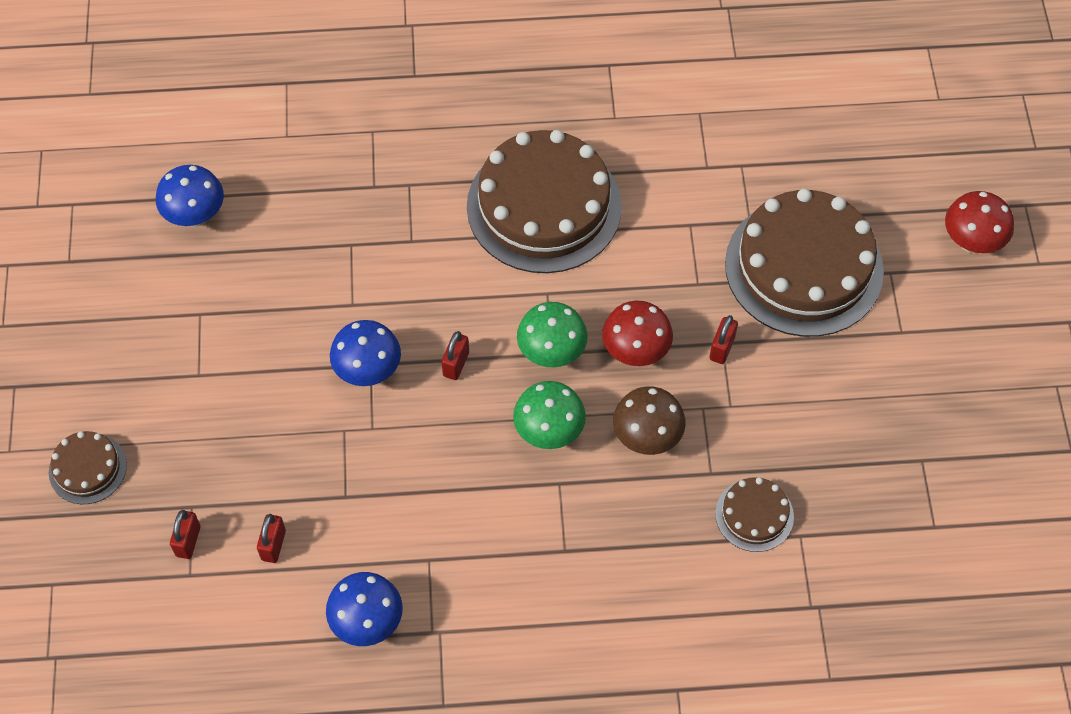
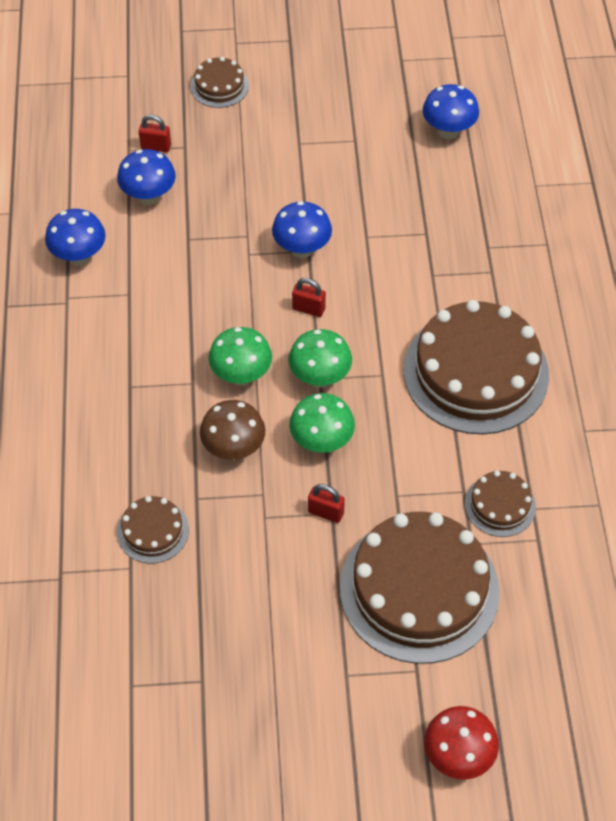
camera: 90 degrees right, 5 degrees down
(273, 545) = (149, 197): red padlock -> blue mushroom
(635, 352) = (321, 442): red mushroom -> green mushroom
(705, 194) = (500, 505): none -> brown cake

